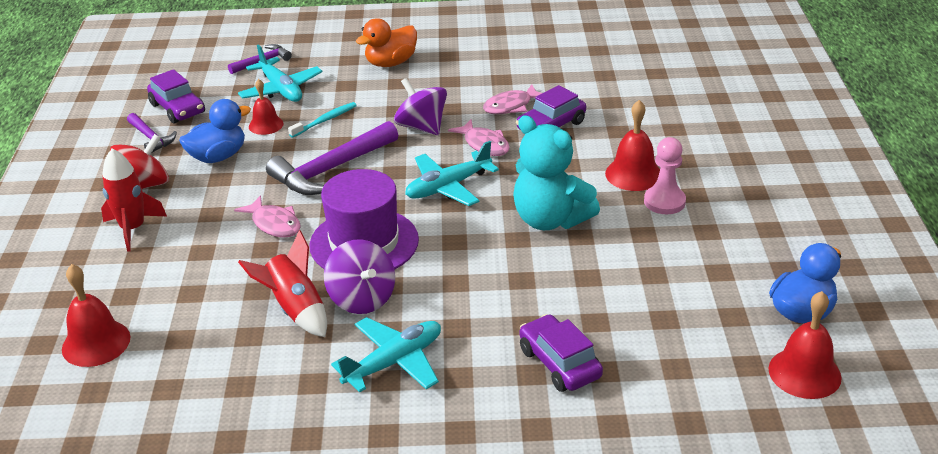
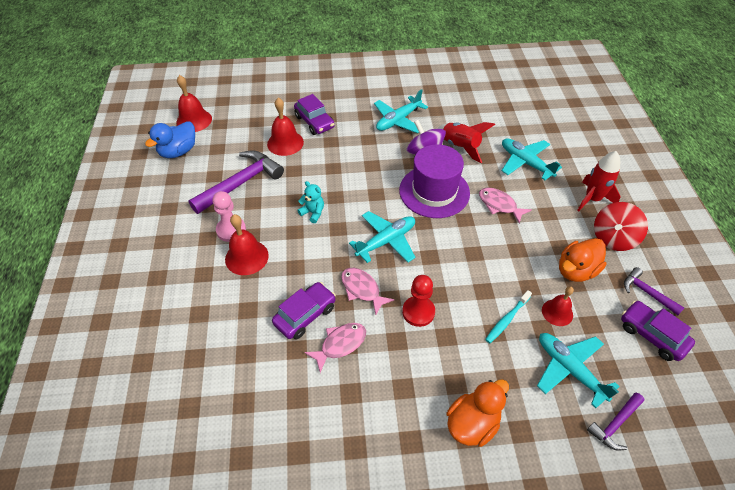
camera: 175 degrees right, 15 degrees up
(96, 343) = (558, 126): red bell -> red bell (285, 143)
(198, 280) = (525, 163): none -> turquoise plane
(218, 156) = (576, 271): blue duck -> orange duck
(330, 169) = (479, 257): purple hammer -> purple hammer (241, 183)
(422, 127) = (418, 312): purple spinning top -> red pawn
(550, 219) = (313, 213): turquoise teddy bear -> turquoise teddy bear, size x0.46

